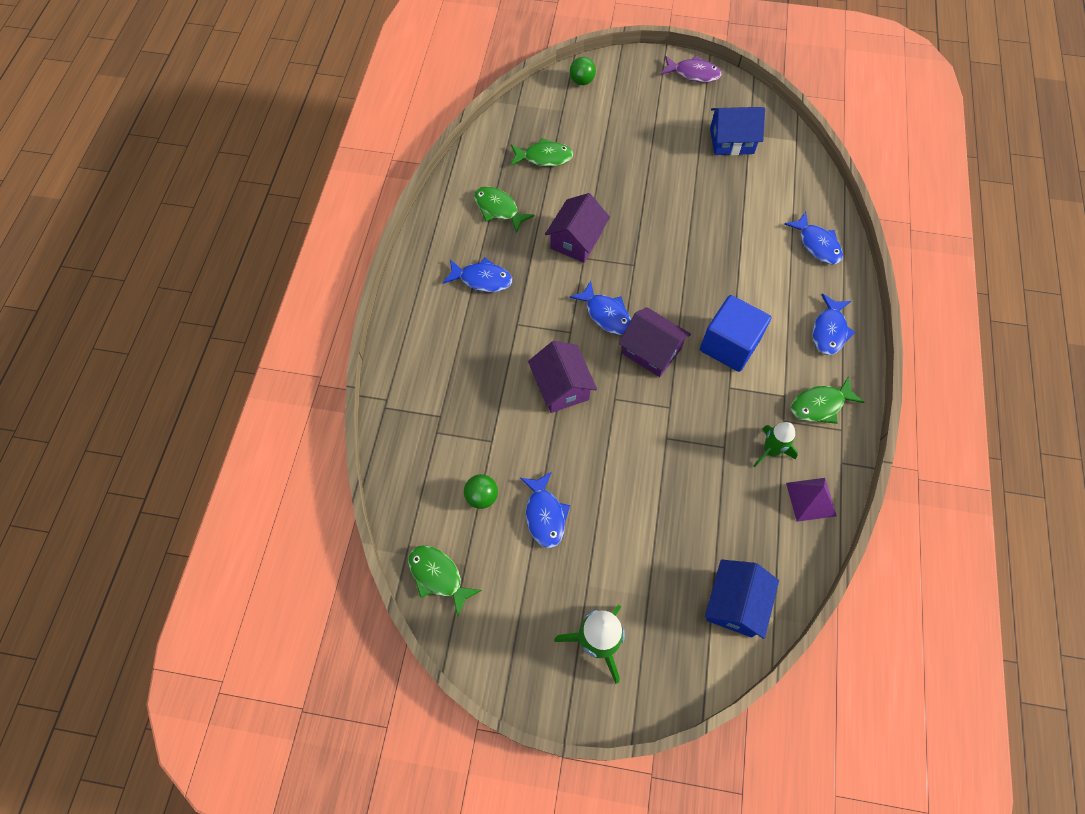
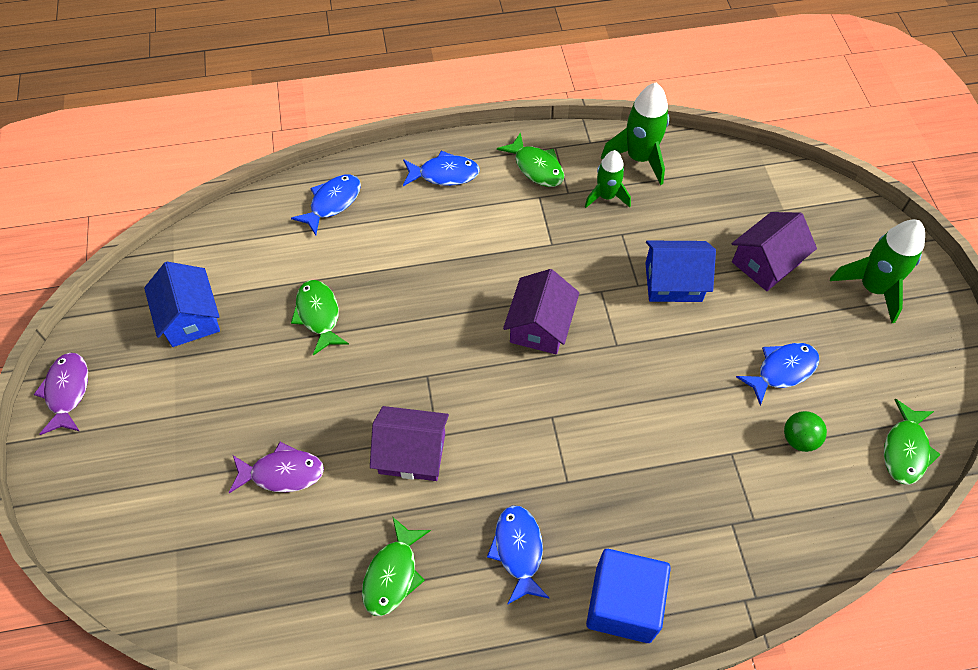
camera: 110 degrees left, 5 degrees down
(544, 157) = (278, 544): green fish -> green fish (319, 315)
(561, 386) = (628, 403): purple house -> purple house (766, 262)
(582, 81) = (107, 541): green ball -> none
(591, 168) = (282, 473): none -> purple fish
(605, 314) = (511, 386): blue fish -> none
(729, 345) = (500, 255): blue cube -> blue cube (623, 604)
(735, 604) = (770, 193): blue house -> blue house (673, 282)
(811, 499) = (639, 158): purple pyramid -> green rocket

